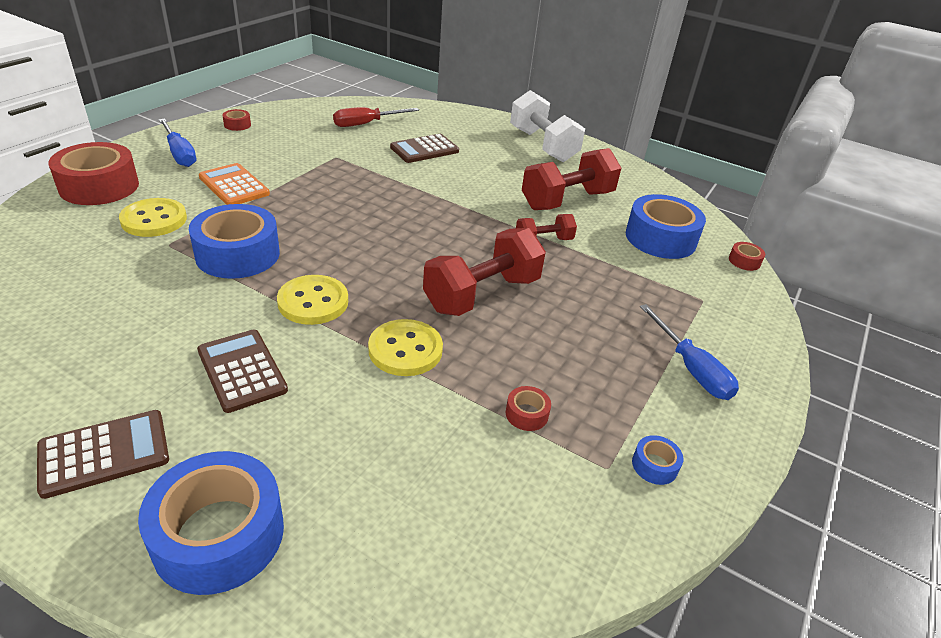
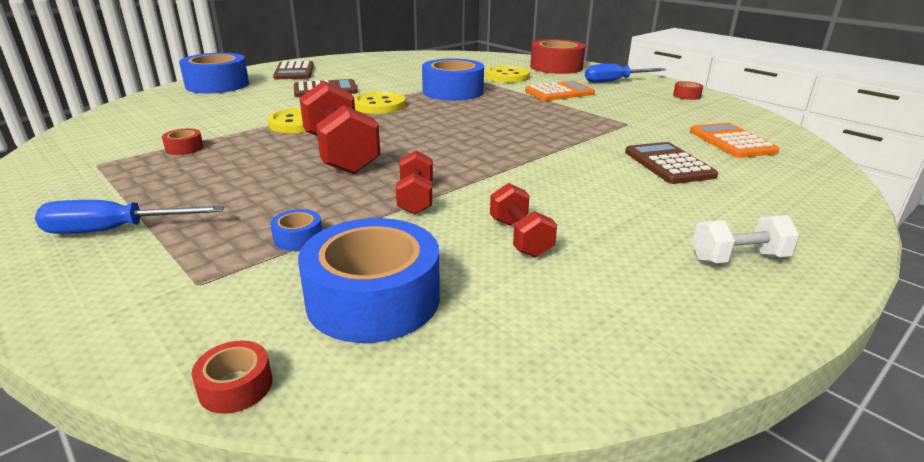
camera: 110 degrees right, 10 degrees down
(366, 124) = (731, 142): red screwdriver -> orange calculator
(542, 145) = (738, 258): white dumbbell -> white dumbbell, size x0.54
(567, 200) = (520, 238): red dumbbell -> red dumbbell, size x0.54
(654, 465) = (65, 180): blue tape -> blue tape (298, 238)

